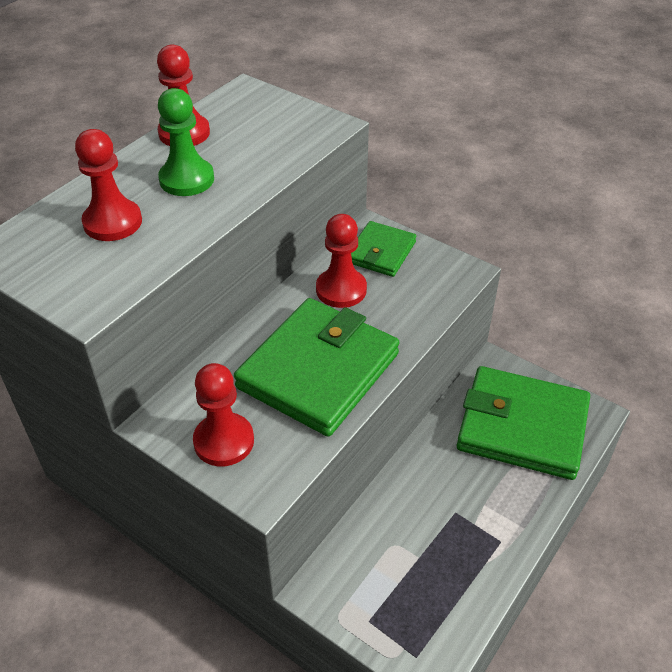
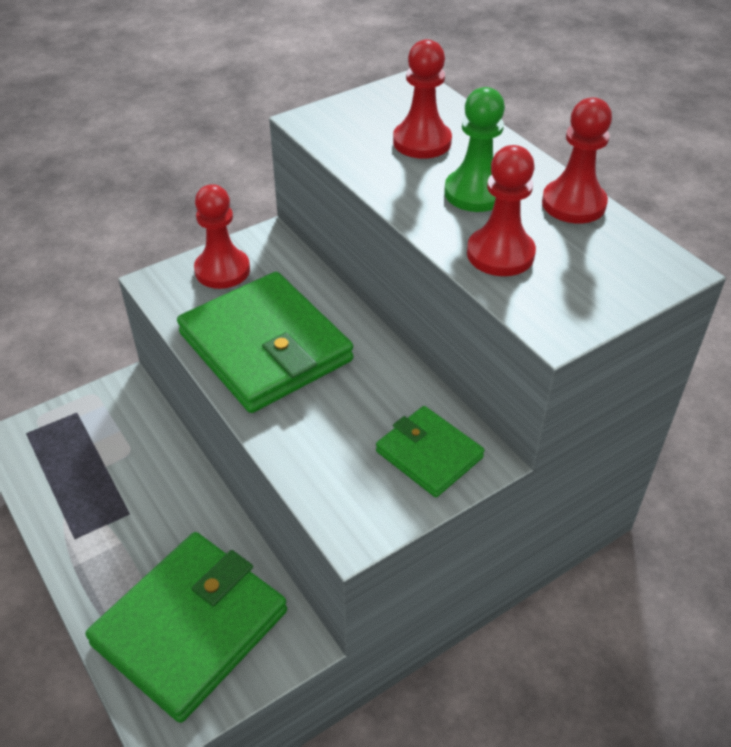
camera: 110 degrees right, 0 degrees up
(341, 290) = (376, 397): red pawn -> red pawn (500, 254)

